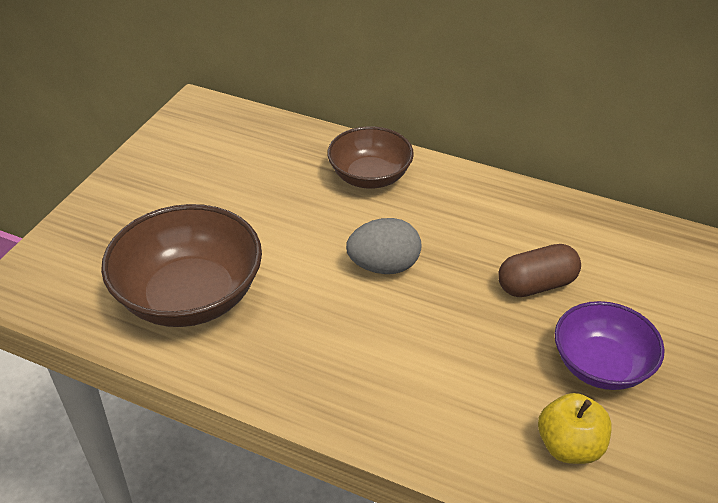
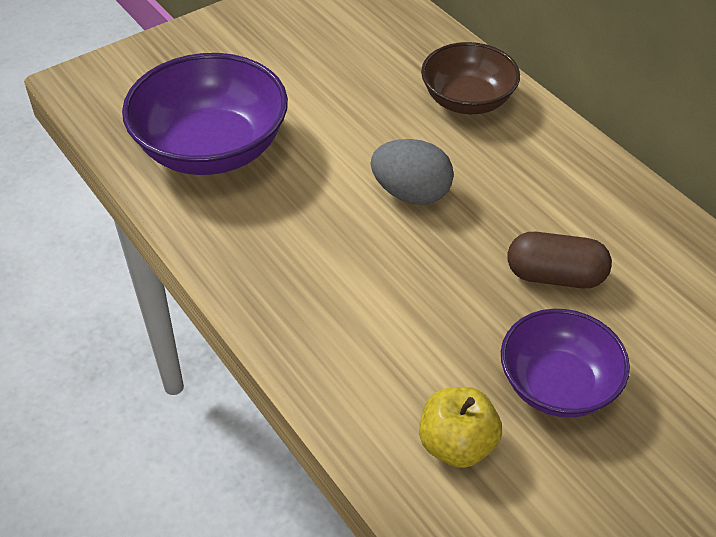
camera: 30 degrees right, 5 degrees up
(190, 296) = (211, 148): brown bowl -> purple bowl

